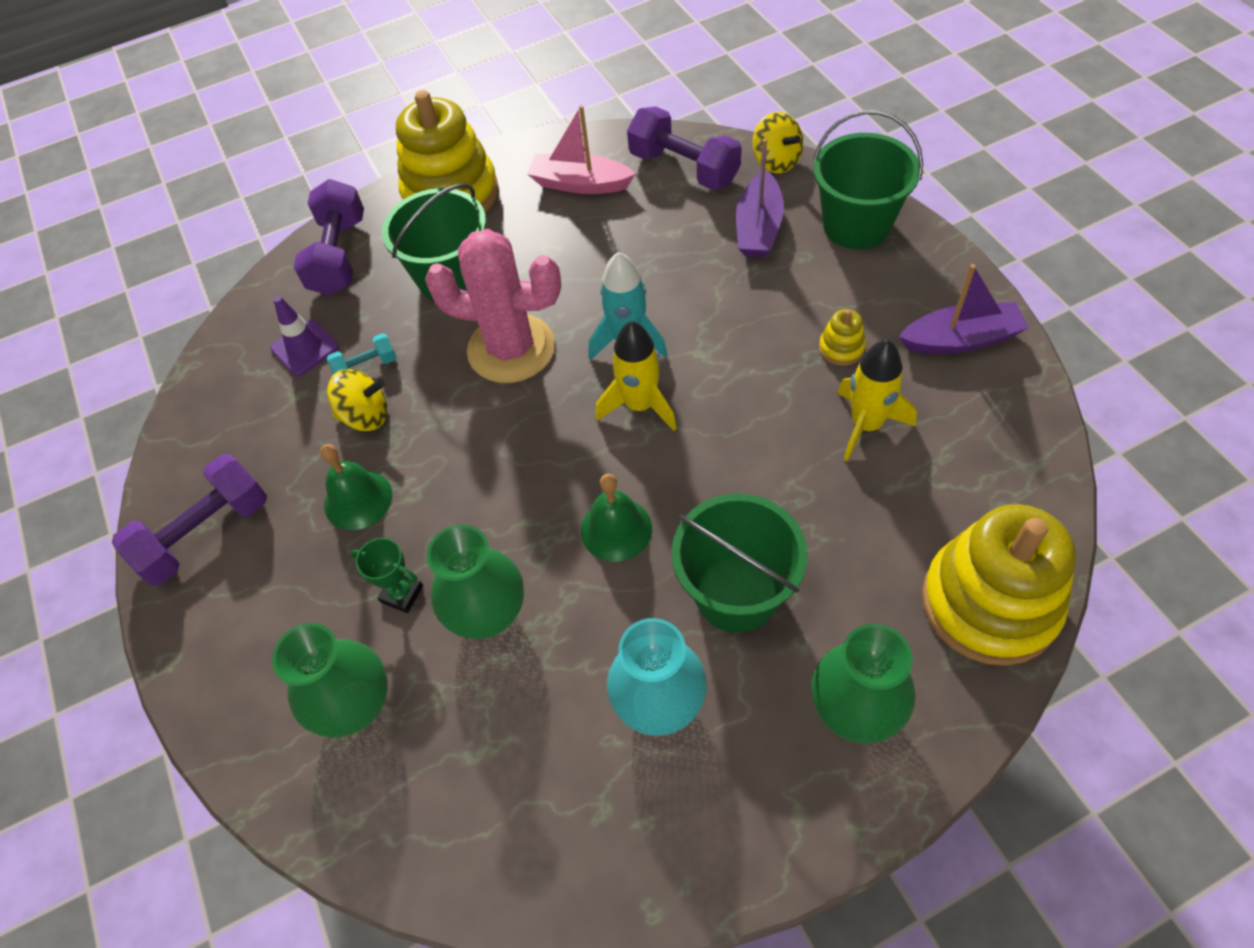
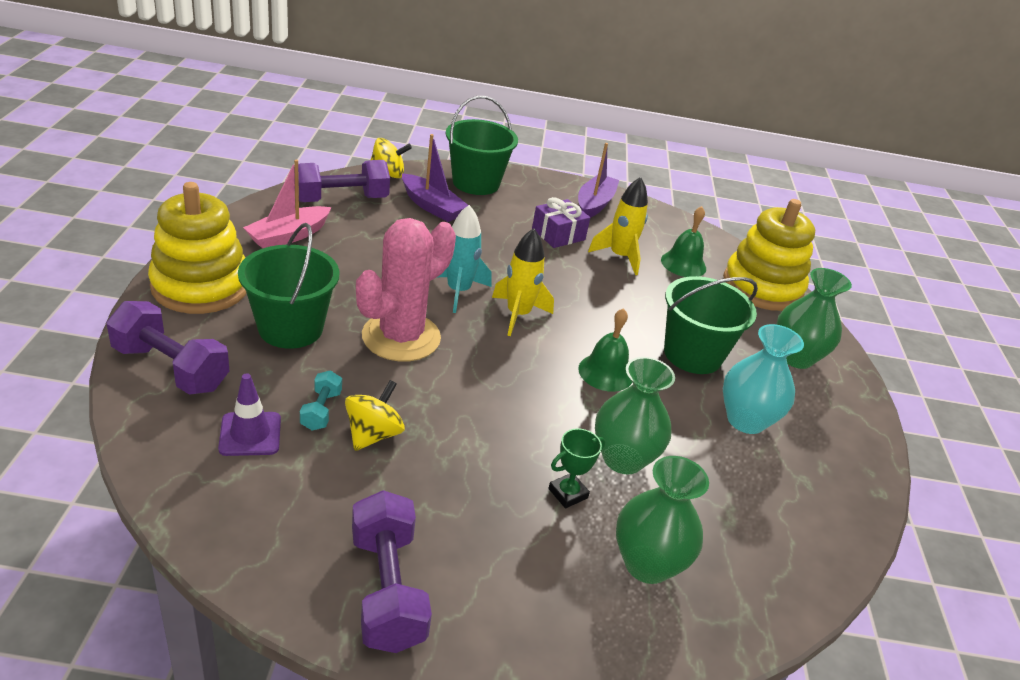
camera: 70 degrees left, 20 degrees down
(358, 499) = (454, 476): green bell -> green bell (683, 264)
(841, 348) = (558, 234): yellow stacking toy -> purple gift

